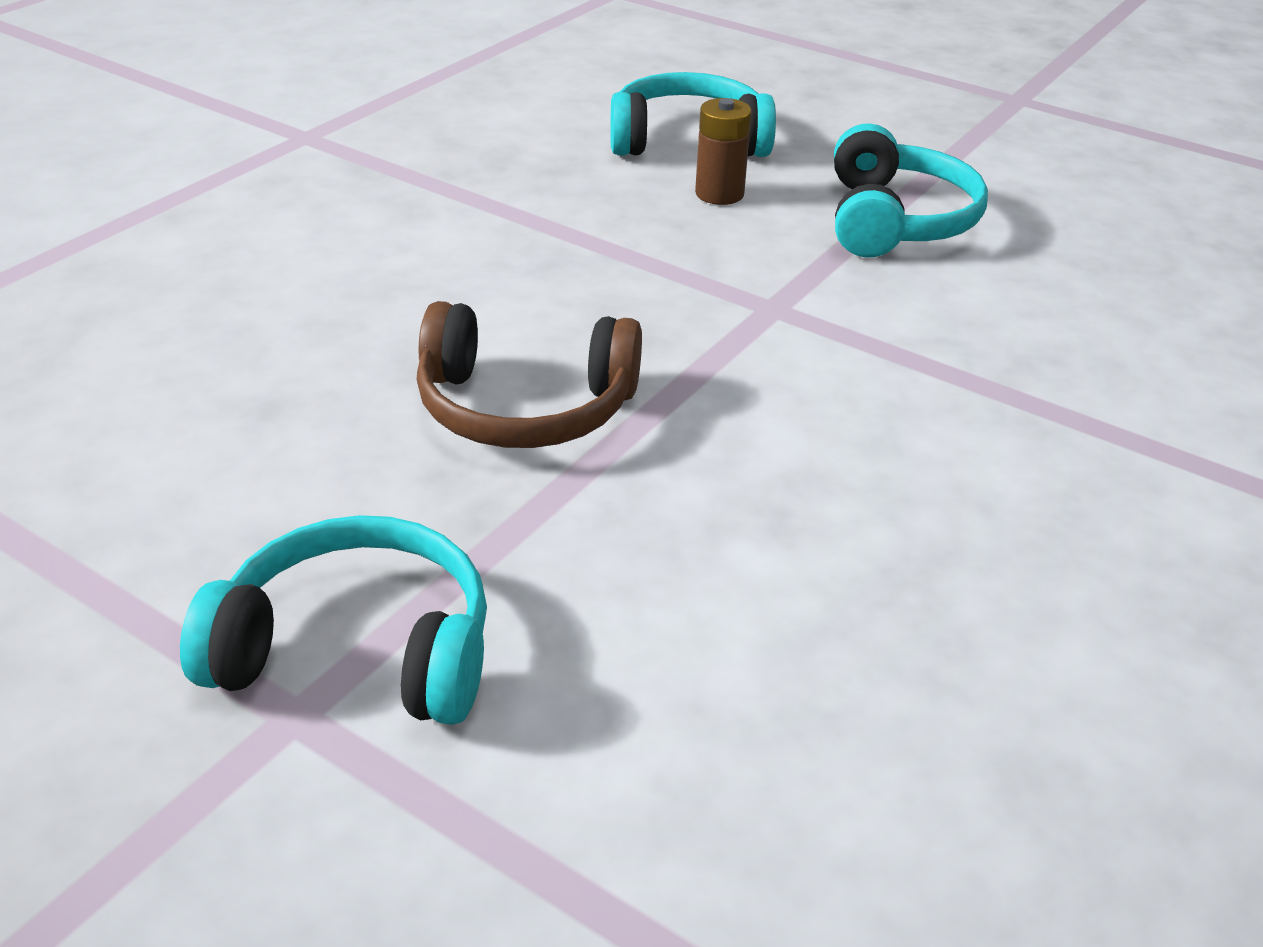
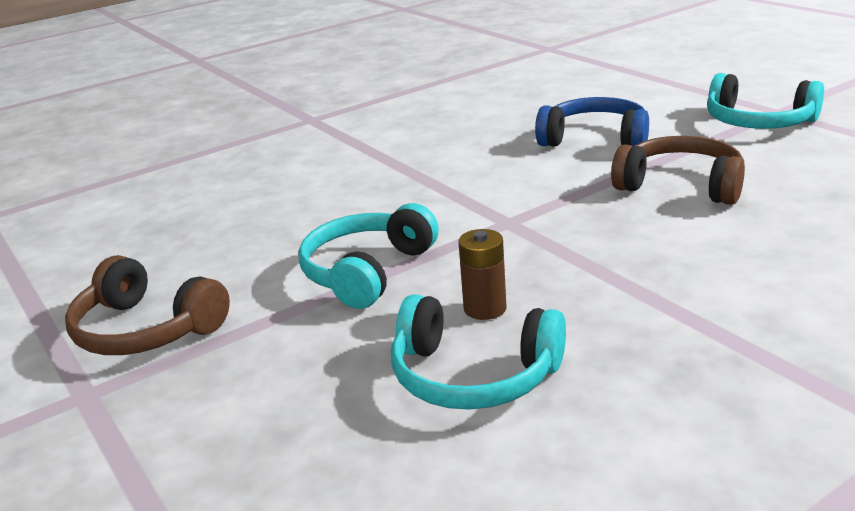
camera: 155 degrees left, 10 degrees down
(731, 538) = (595, 139): none -> blue headphones
(1054, 144) = (146, 330): none -> brown headphones

